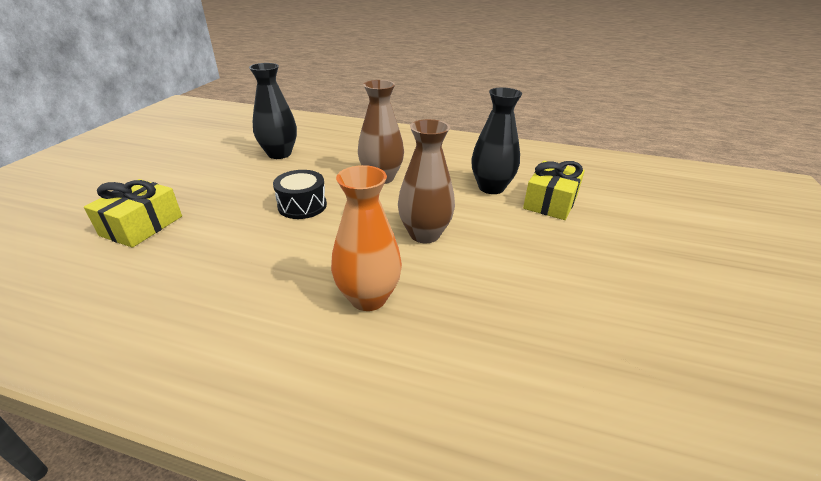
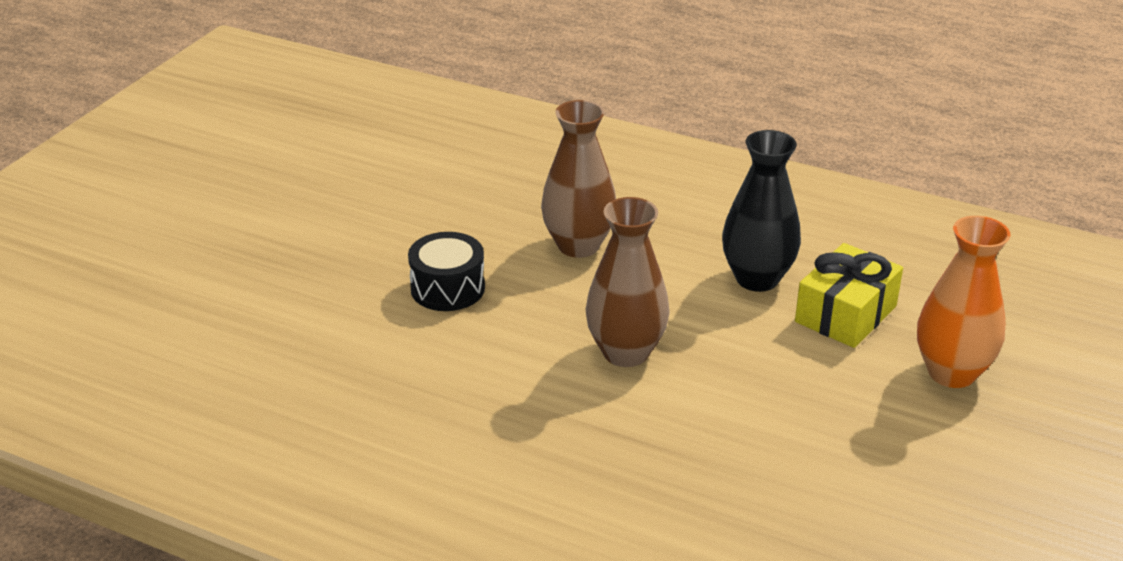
camera: 10 degrees right, 0 degrees up
(142, 226) = (219, 303): yellow gift -> none
(279, 154) = (413, 183): black vase -> none
(368, 298) = (528, 437): orange vase -> orange vase (951, 373)

